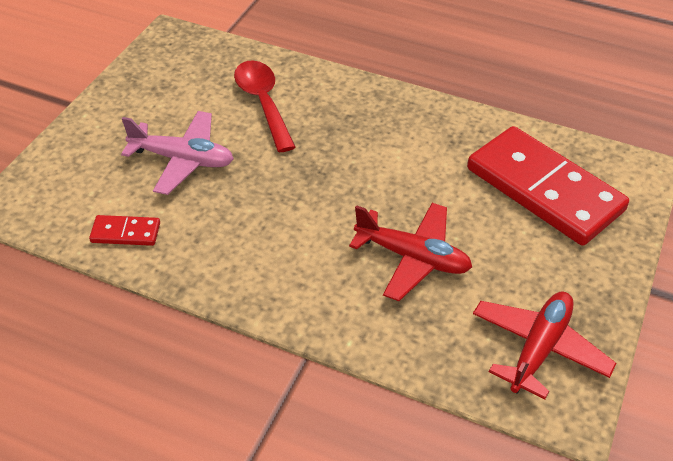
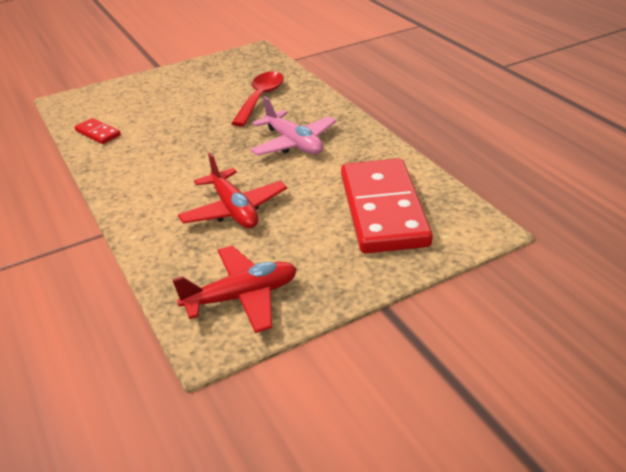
camera: 40 degrees right, 10 degrees down
(182, 160) = (175, 110): pink plane -> pink plane (294, 143)

